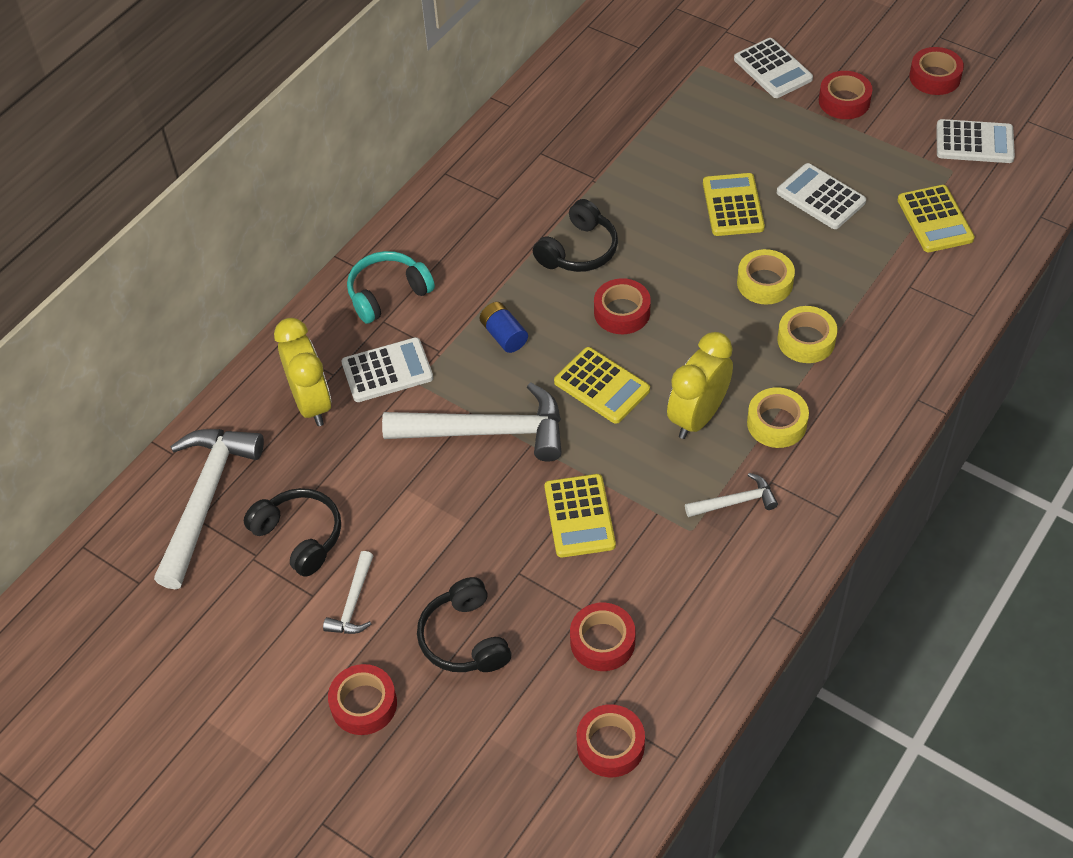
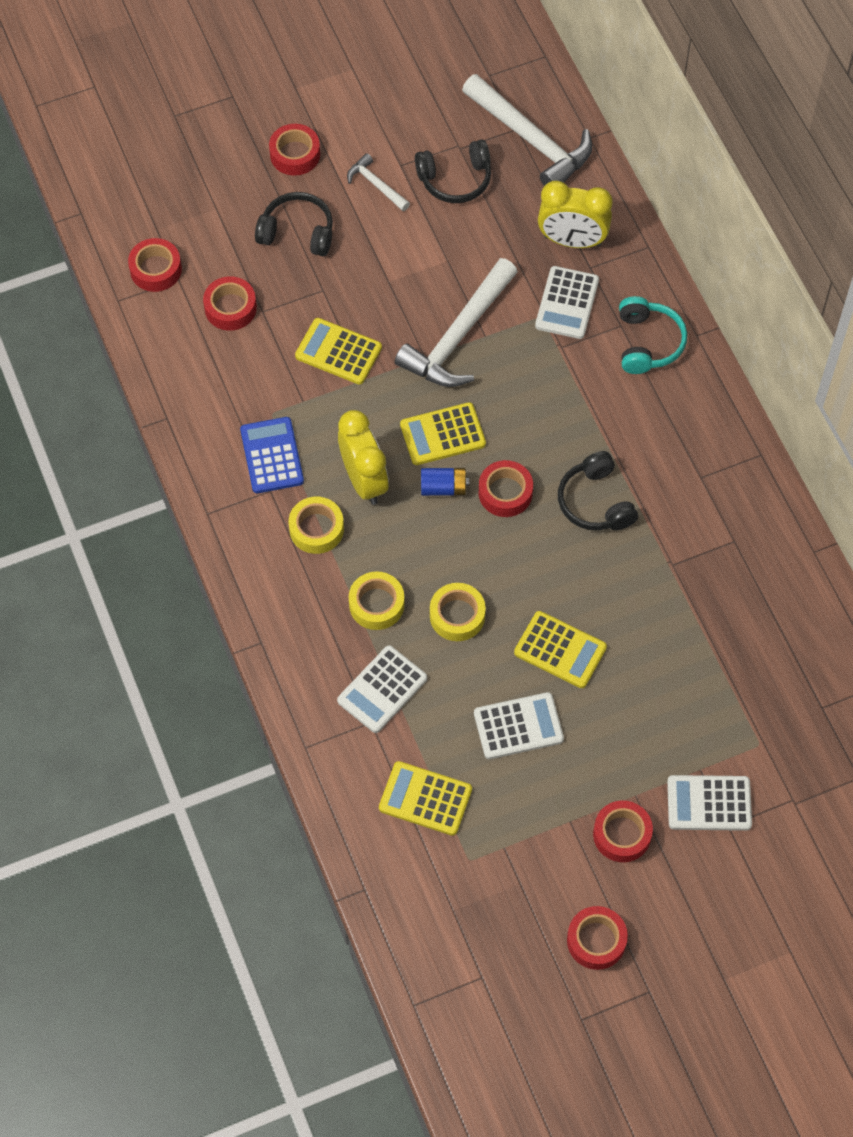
camera: 120 degrees right, 10 degrees up
(504, 335) = (543, 398): blue battery -> blue battery (443, 488)
(735, 502) = (272, 456): white hammer -> blue calculator
(974, 142) = (489, 906): white calculator -> white calculator (382, 689)

